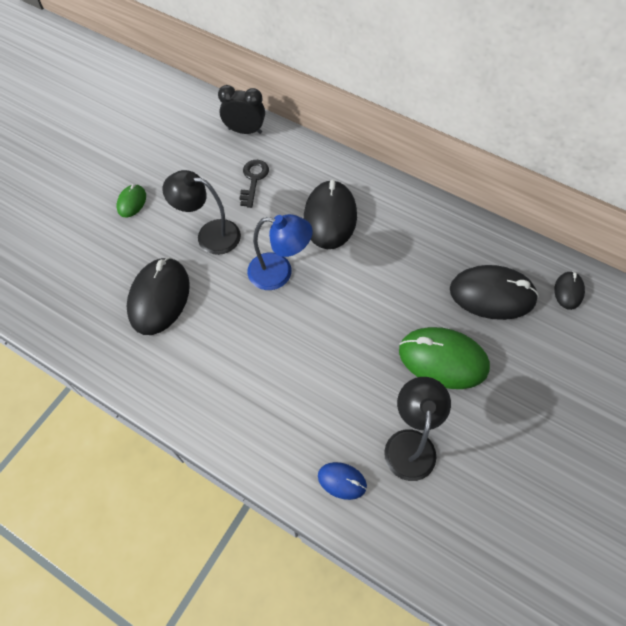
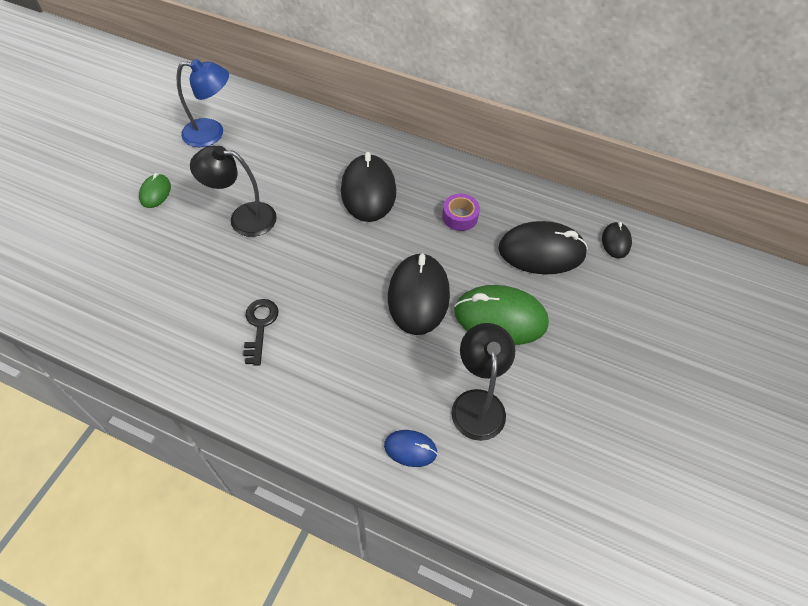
camera: 10 degrees left, 5 degrees down
(159, 297) = (194, 285): black mouse -> black mouse (418, 296)
(245, 131) = (270, 115): black clock -> none
(253, 180) = (284, 161): black key -> black key (260, 326)
(279, 273) = (321, 249): blue lamp -> blue lamp (212, 133)
(415, 251) = (460, 217): none -> purple tape

